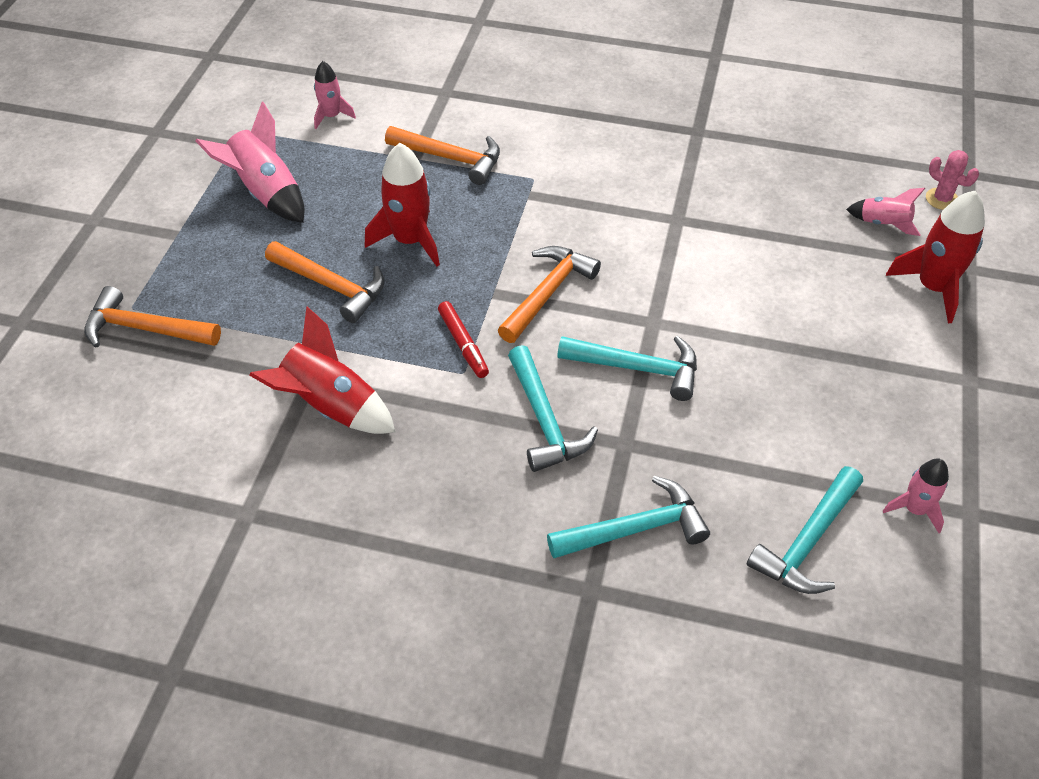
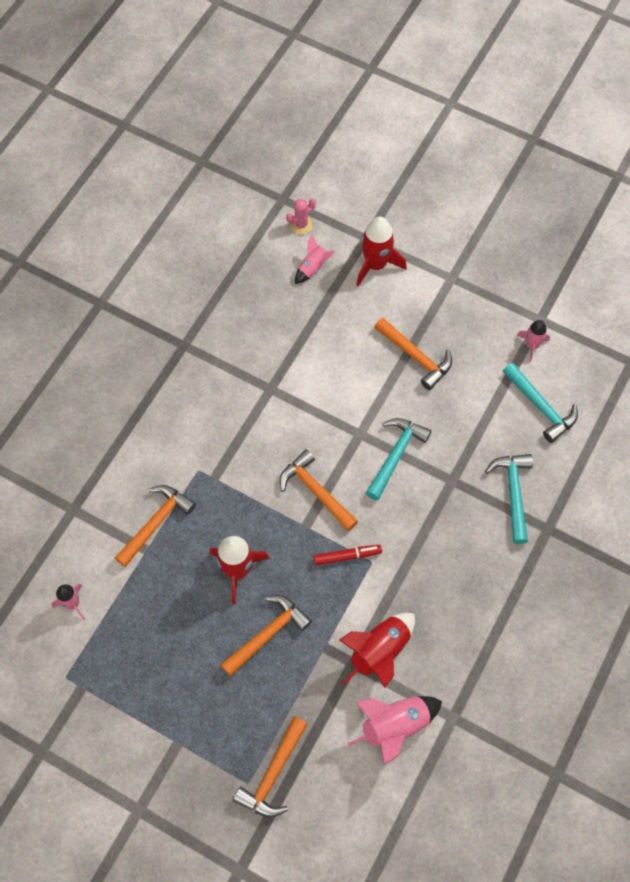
camera: 75 degrees left, 15 degrees up
(266, 193) = (151, 668): pink rocket -> pink rocket (395, 726)
(545, 420) = (423, 521): turquoise hammer -> none
(808, 362) = (416, 357): none -> orange hammer

